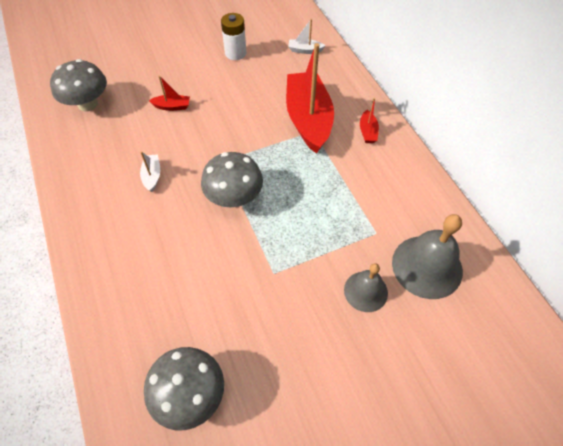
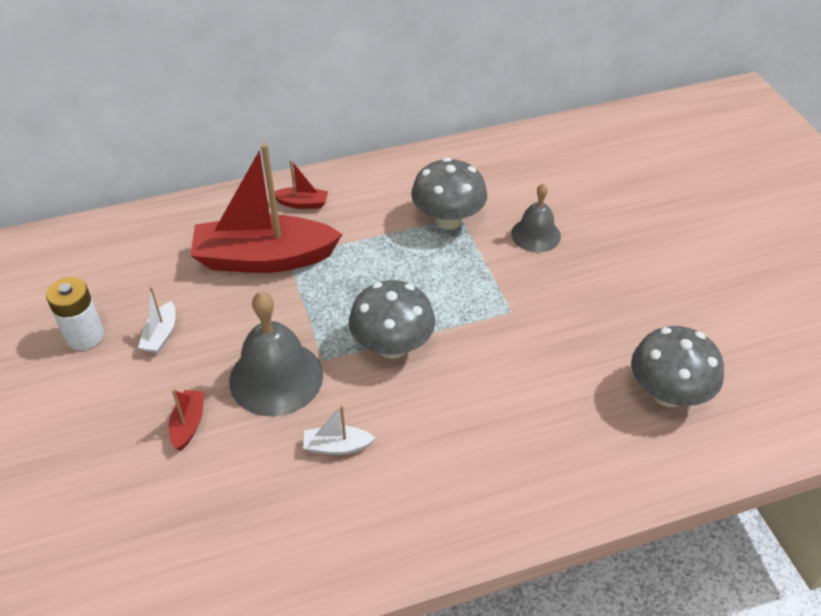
camera: 85 degrees left, 10 degrees down
(88, 104) = (140, 562): grey mushroom -> grey mushroom (448, 219)
(305, 50) = (114, 250): white boat -> white boat (161, 335)
(427, 266) = (505, 184): grey bell -> grey bell (276, 377)

